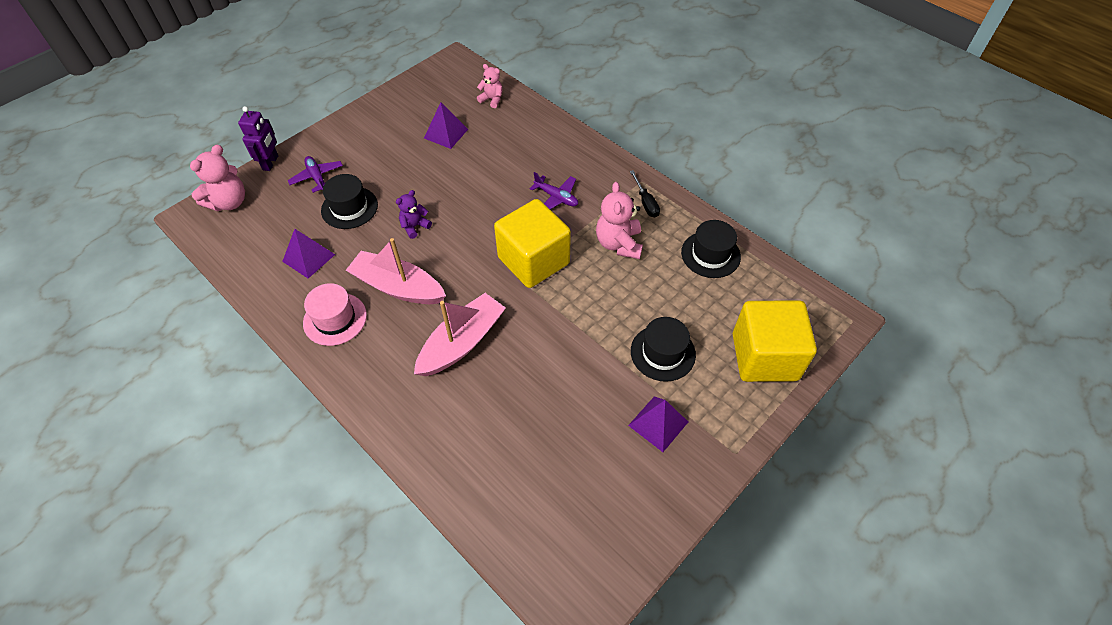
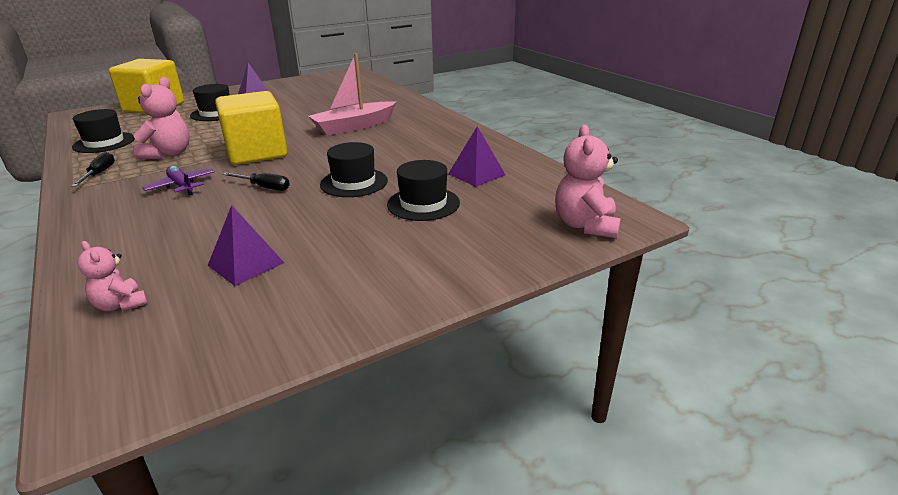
camera: 165 degrees left, 25 degrees down
(229, 202) = (585, 225): pink teddy bear -> pink teddy bear turned 45 degrees counterclockwise
(271, 163) = (534, 261): purple robot -> none
(317, 177) = (461, 236): purple plane -> none
(335, 319) = (454, 143): pink hat -> none
(398, 287) = (391, 151): pink boat -> none
(415, 226) = (354, 182): purple teddy bear -> black hat
(487, 207) = (264, 187): none -> black screwdriver

